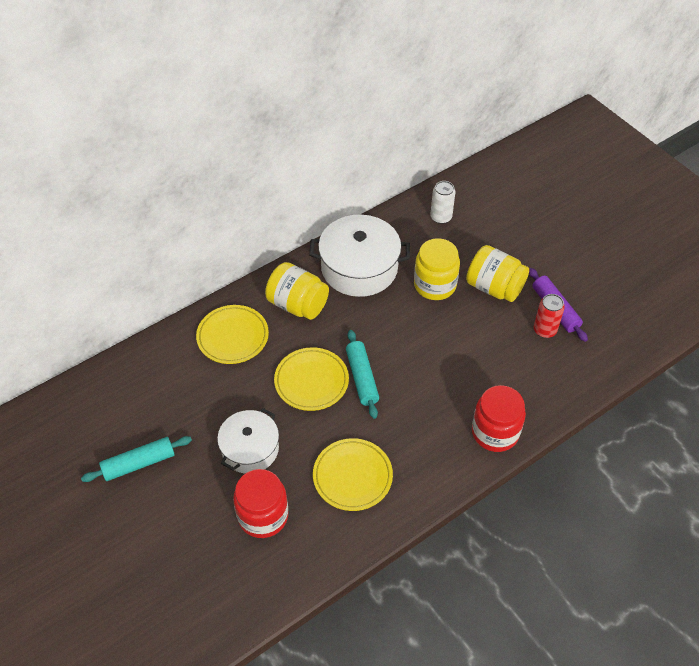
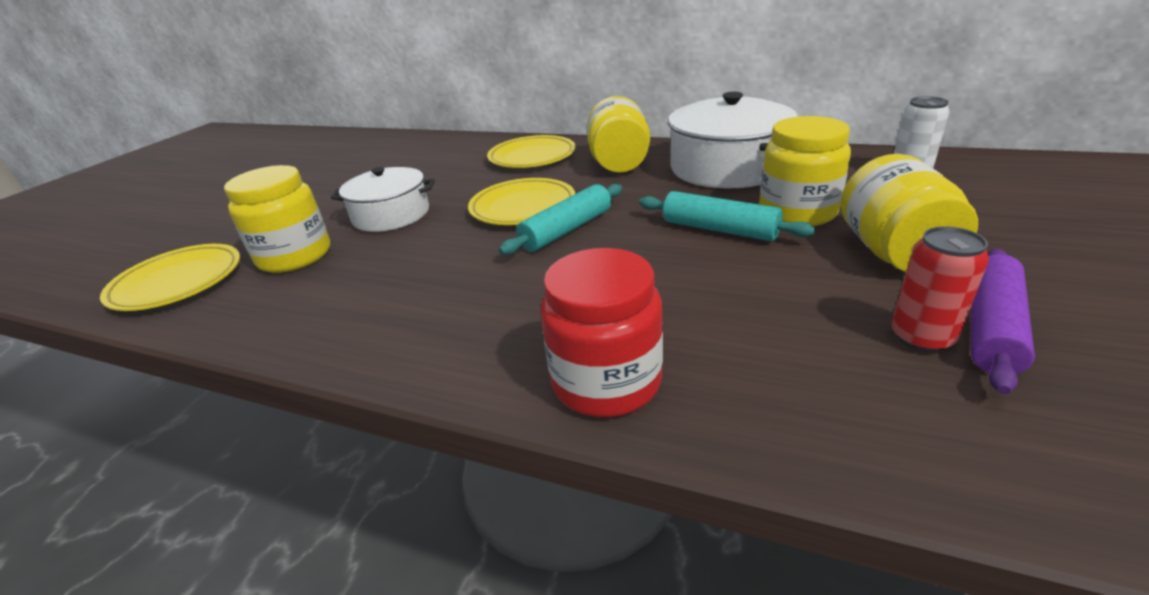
camera: 60 degrees right, 20 degrees down
(139, 463) = (335, 181): turquoise rolling pin -> turquoise rolling pin (719, 229)
(263, 516) = (295, 256): red jar -> yellow jar
(352, 476) = (395, 286): yellow plate -> yellow plate (178, 282)

